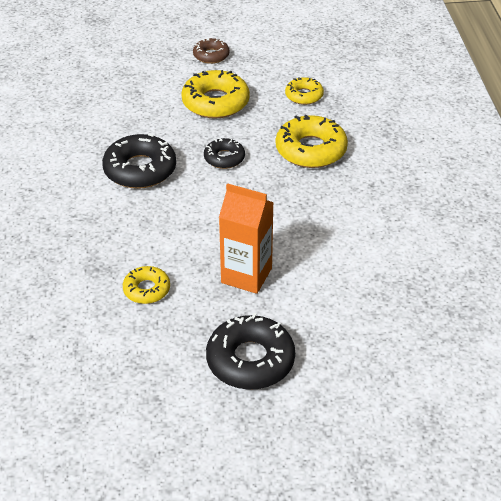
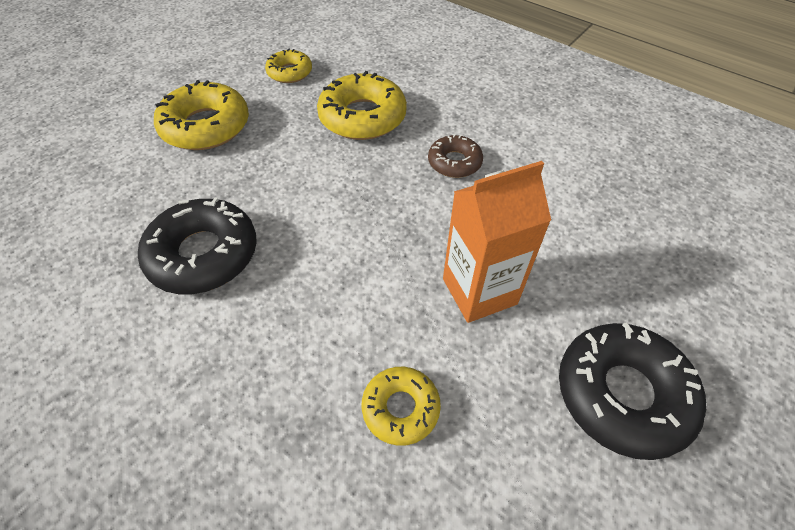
camera: 45 degrees left, 10 degrees up
(211, 55) = (143, 84): brown donut -> brown donut (454, 162)
(224, 158) = (288, 178): black donut -> none

